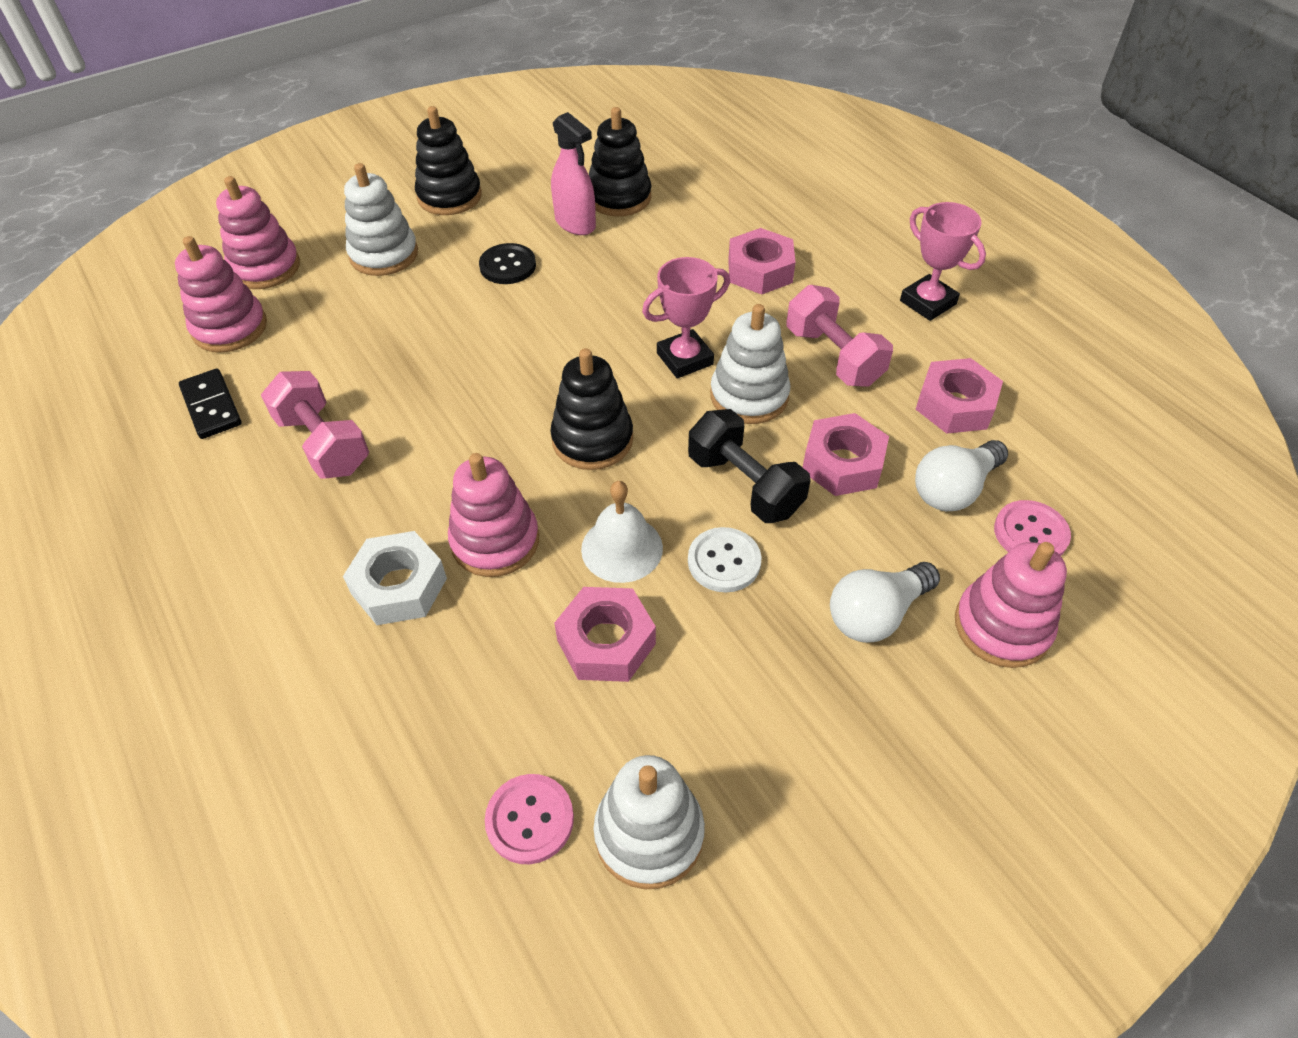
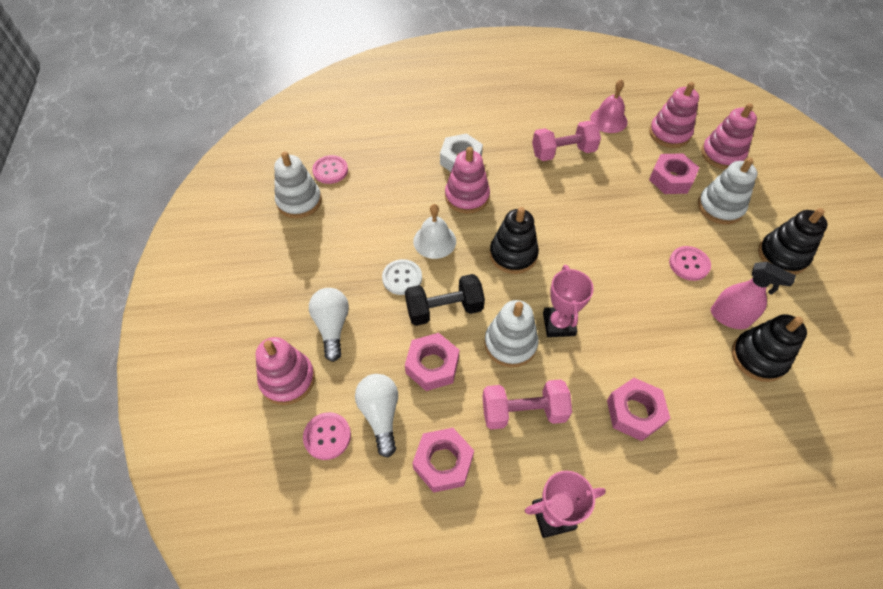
camera: 115 degrees right, 5 degrees up
(212, 406) = (608, 120): black domino -> pink bell
(508, 266) = (689, 264): black button -> pink button
(575, 223) = (729, 317): pink spray bottle -> pink spray bottle turned 135 degrees counterclockwise
(606, 642) = (388, 217): pink nut -> pink nut (671, 179)

